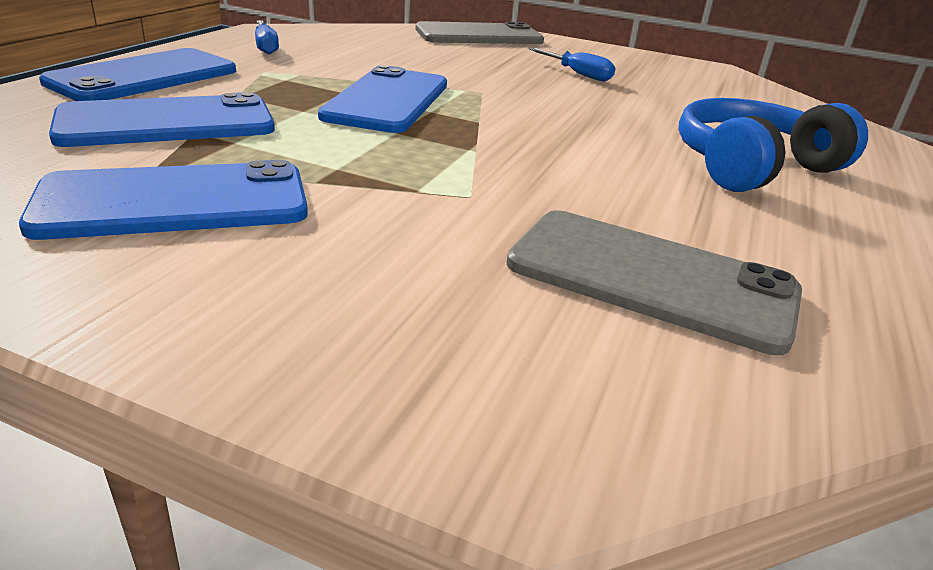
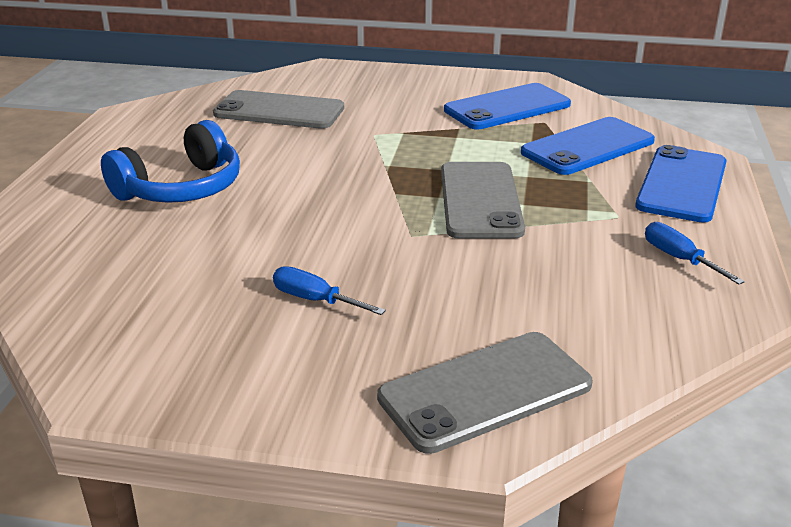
camera: 170 degrees right, 0 degrees up
(387, 100) = (480, 200): blue phone -> grey phone

